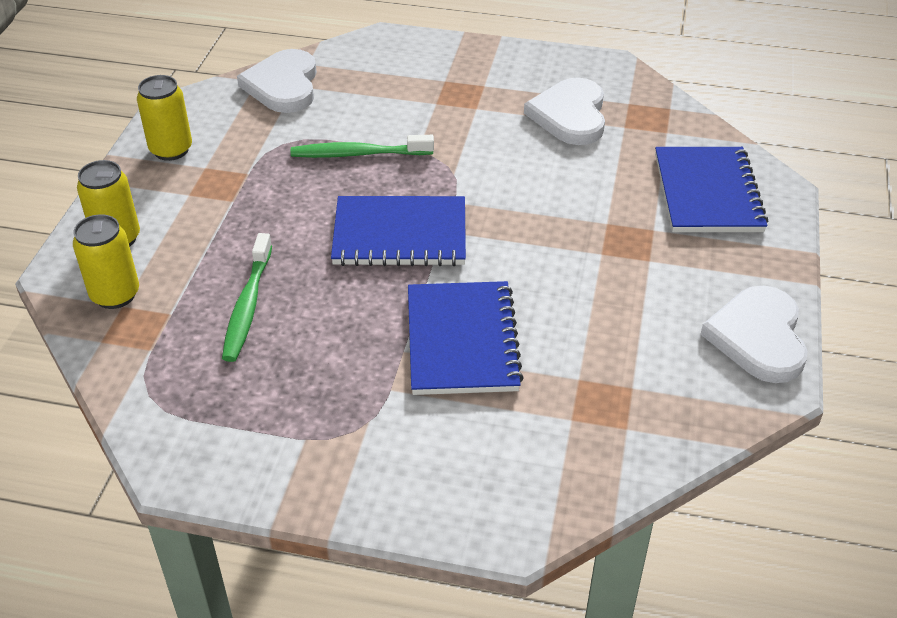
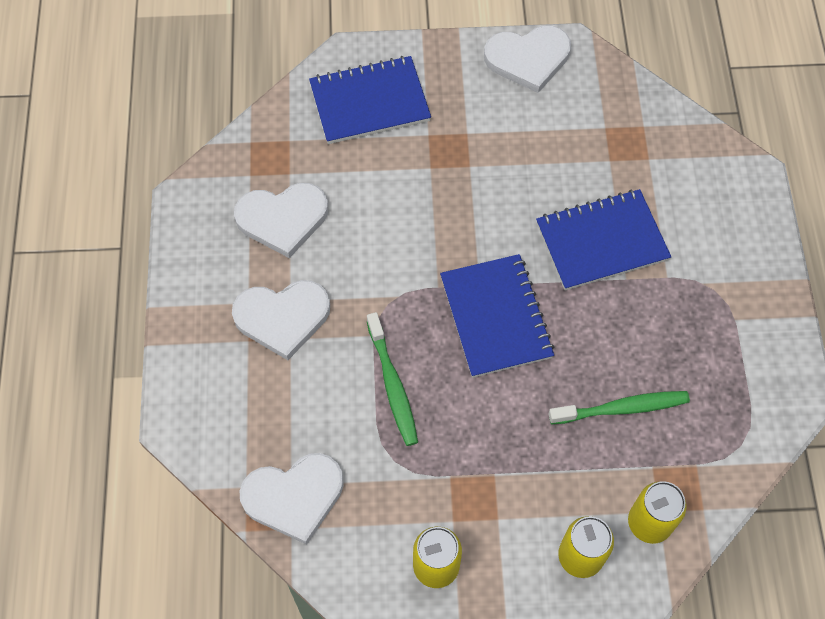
camera: 105 degrees left, 20 degrees up
(460, 101) = (282, 318): none -> white heart

